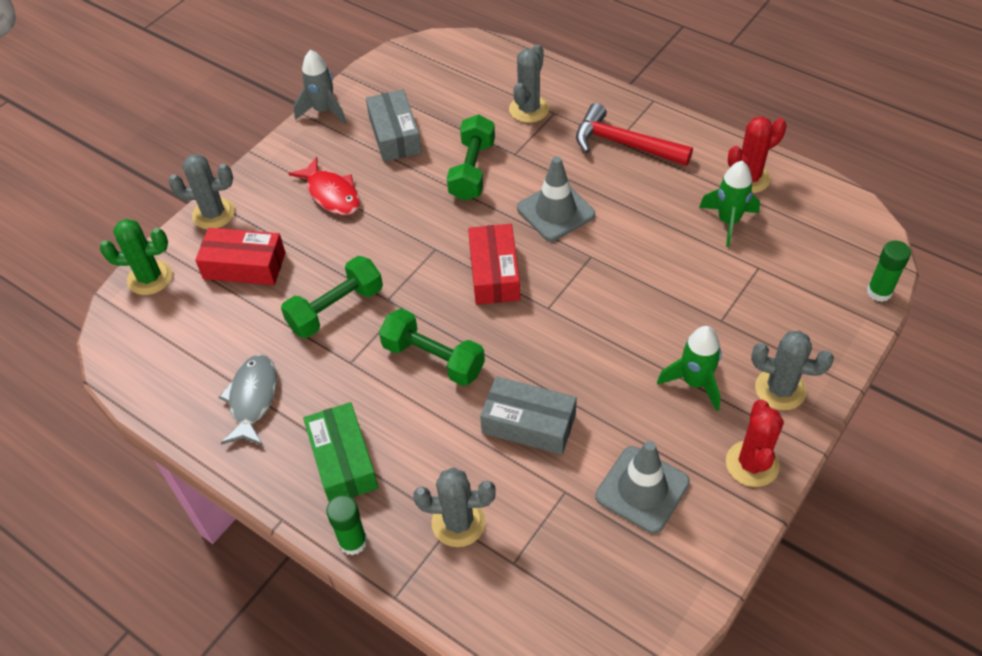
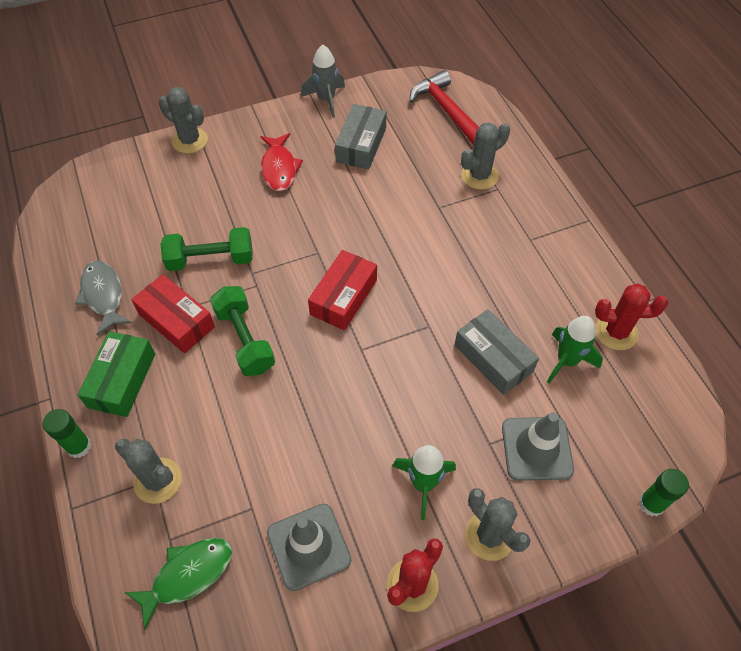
camera: 30 degrees right, 5 degrees up
(150, 278) = (113, 166): green cactus -> none
(244, 266) = (178, 191): red box -> red box (176, 320)
(253, 399) = (103, 295): grey fish -> grey fish turned 60 degrees counterclockwise
(472, 170) = (395, 204): green dumbbell -> none
(528, 424) = (269, 435): grey box -> grey box (493, 358)
(555, 211) = (431, 272): grey traffic cone -> grey traffic cone (536, 448)
(557, 579) = (188, 575): none -> green fish
(624, 144) = (533, 245): red hammer -> red hammer (446, 110)

